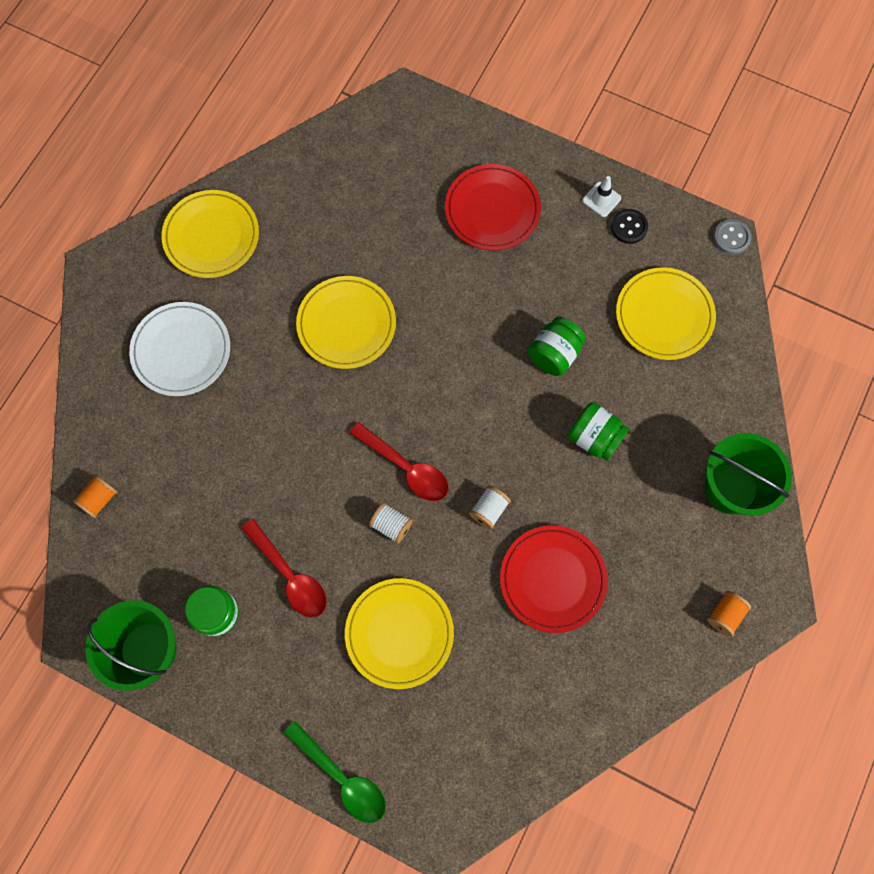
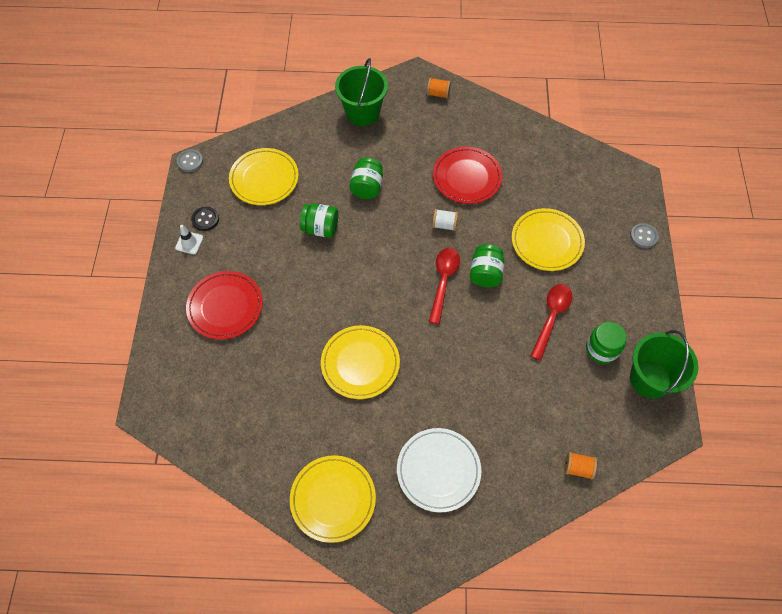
camera: 115 degrees left, 10 degrees down
(342, 777) = (643, 236): green spoon -> grey button
(391, 525) = (485, 274): white spool -> green jar

